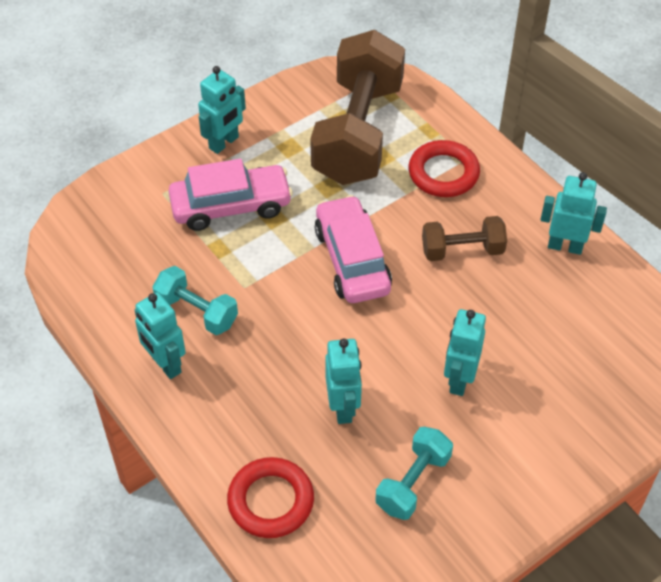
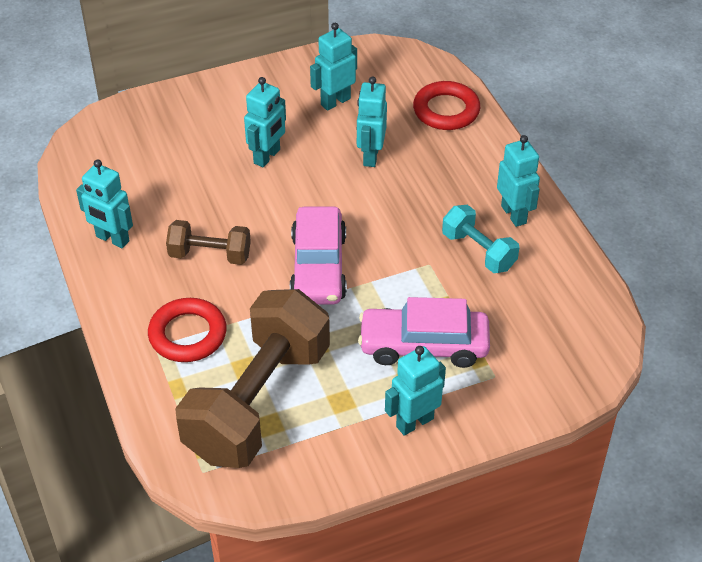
camera: 165 degrees left, 5 degrees down
(413, 482) = (335, 101): turquoise dumbbell -> turquoise robot

